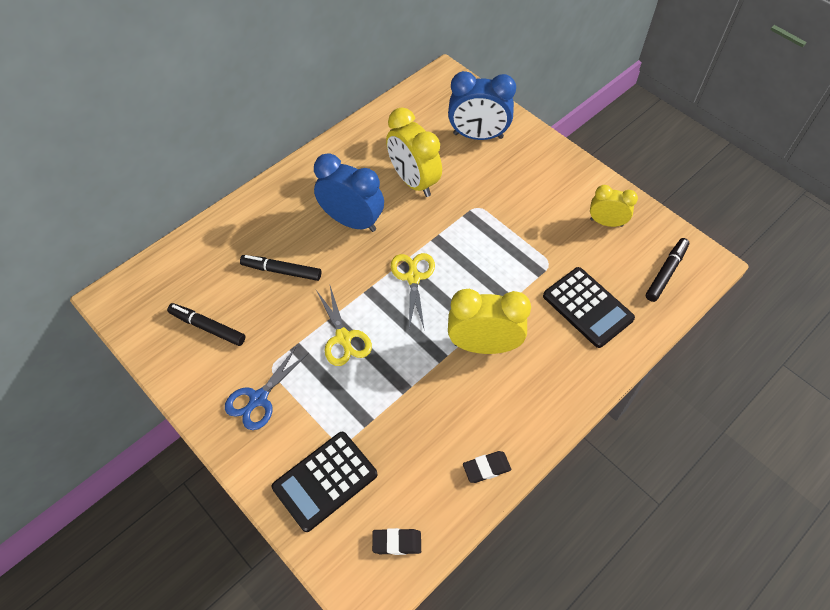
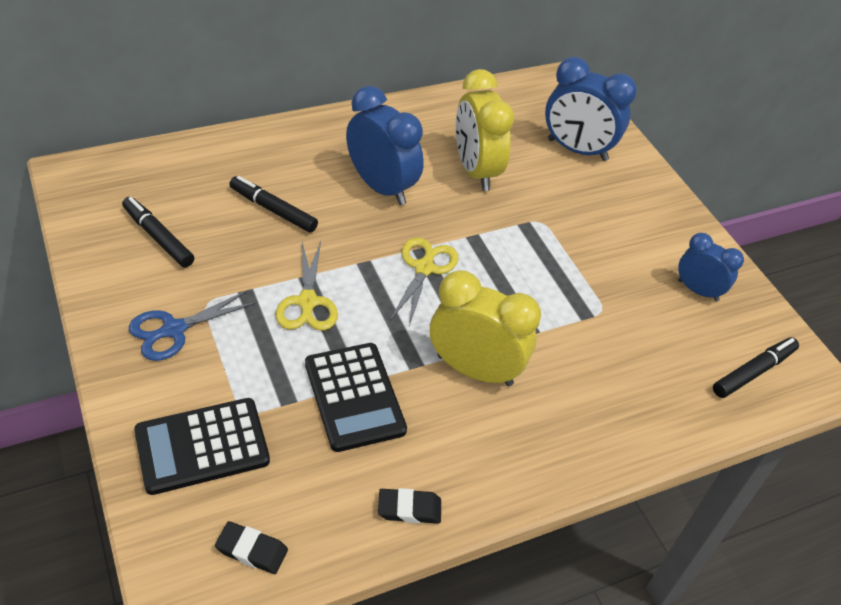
camera: 15 degrees right, 10 degrees down
(587, 307) = (630, 375): black calculator -> black calculator (354, 397)
(606, 222) = (698, 290): yellow clock -> blue clock

